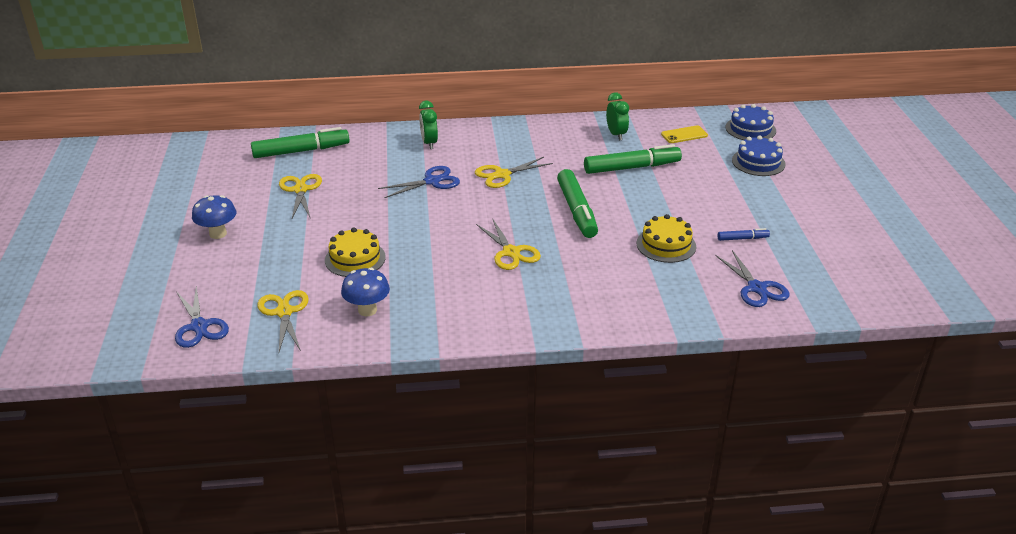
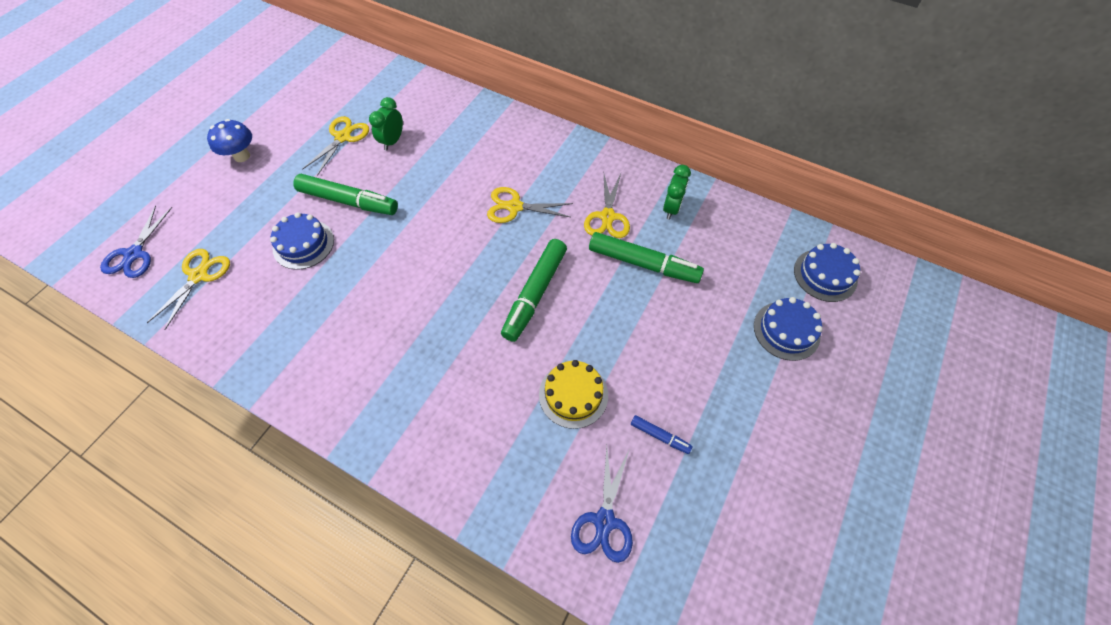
camera: 35 degrees right, 25 degrees up
(301, 151) = (386, 91): green marker -> green marker (348, 201)
(355, 259) = (303, 244): yellow cake -> blue cake
(367, 310) = (253, 313): blue mushroom -> none
(429, 143) = (492, 132): green clock -> green clock (392, 141)
(432, 181) = (449, 183): blue scissors -> none
(511, 252) = (427, 314): yellow scissors -> yellow scissors (607, 217)
(684, 135) = (742, 245): yellow phone -> none

